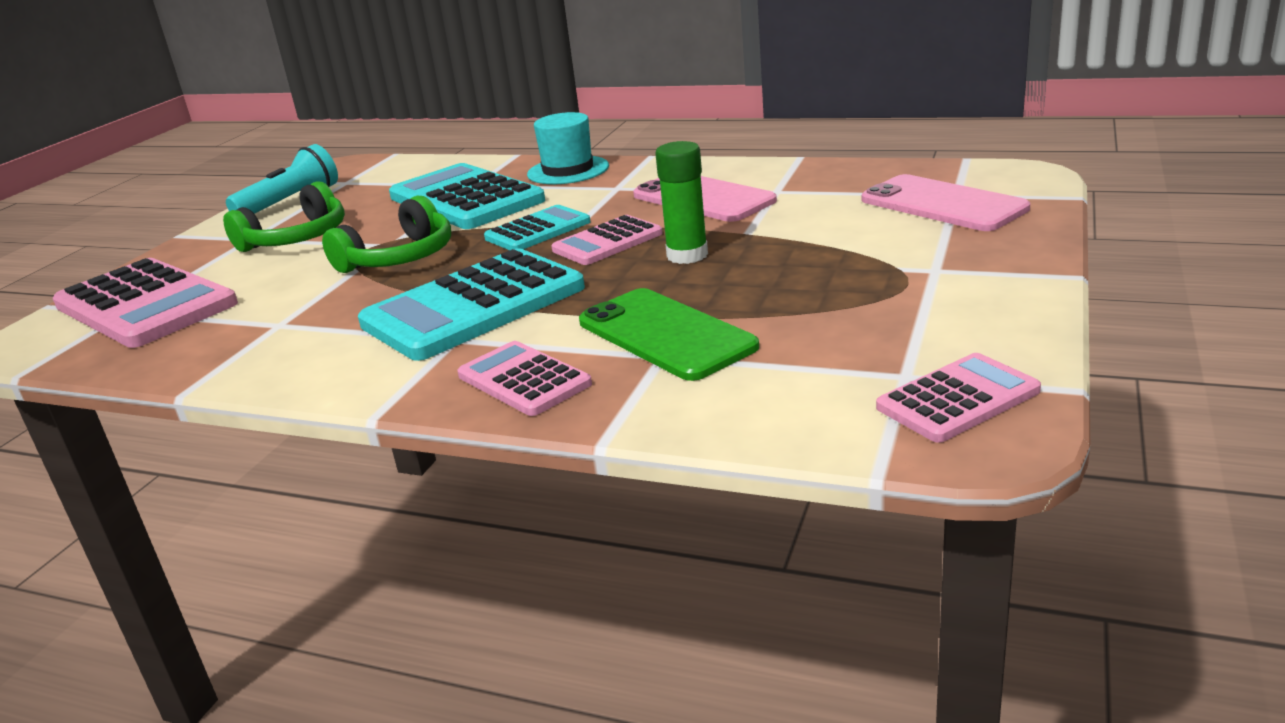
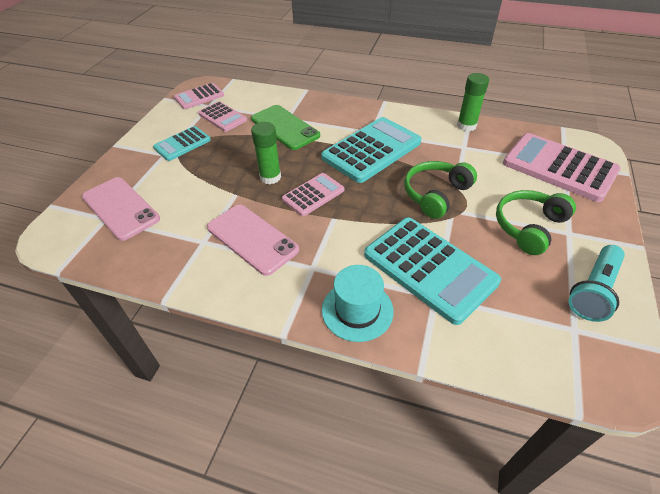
camera: 175 degrees right, 20 degrees up
(225, 364) = (466, 126): none -> green glue stick
(524, 380) = (336, 111): pink calculator -> pink calculator (222, 117)
(538, 230) = (358, 213): turquoise calculator -> turquoise calculator (182, 144)

